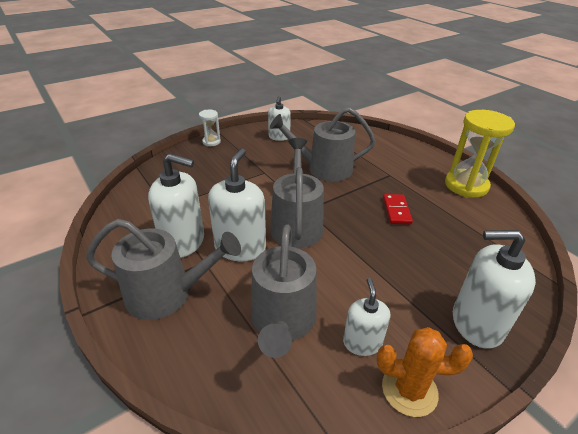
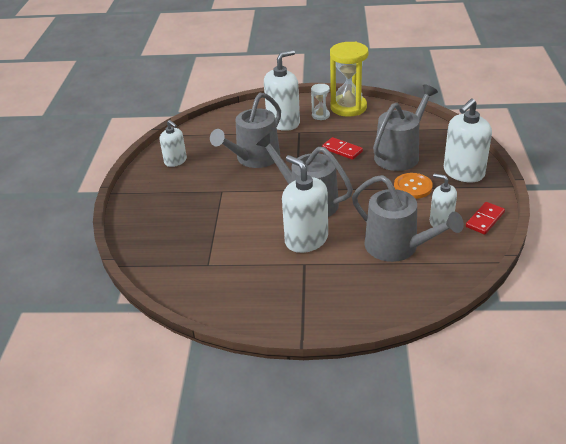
camera: 50 degrees left, 0 degrees up
(166, 294) = (321, 294): grey watering can -> grey watering can (400, 155)
(183, 242) = (268, 268): white soap dispenser -> white soap dispenser (283, 122)
(211, 142) = (131, 203): white hourglass -> white hourglass (320, 115)
(397, 288) = (412, 187): none -> orange button
(409, 390) = (485, 220): orange cactus -> red domino

